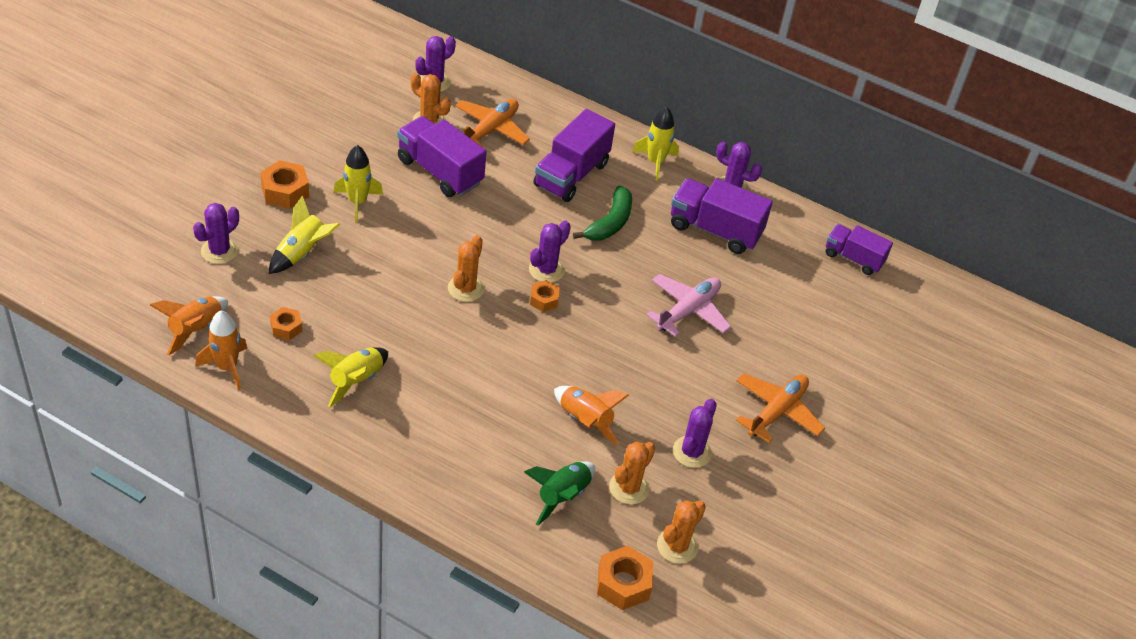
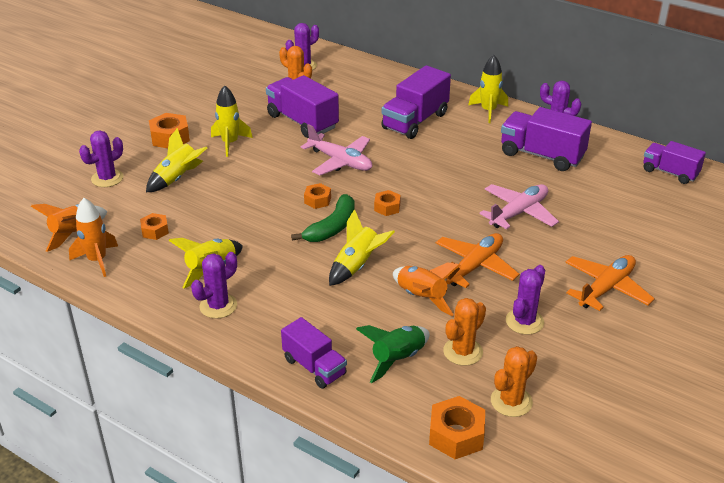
camera: 10 degrees right, 10 degrees down
(466, 288) = (317, 200): orange cactus -> orange nut
(477, 505) = (314, 367): none -> purple truck
(488, 233) = (340, 161): none -> pink plane
(490, 130) = (347, 94): orange plane -> orange plane (474, 266)
(515, 379) = (357, 266): none -> yellow rocket
(546, 270) = (390, 186): purple cactus -> purple cactus (218, 306)
(610, 223) = (448, 152): green banana -> green banana (332, 227)

